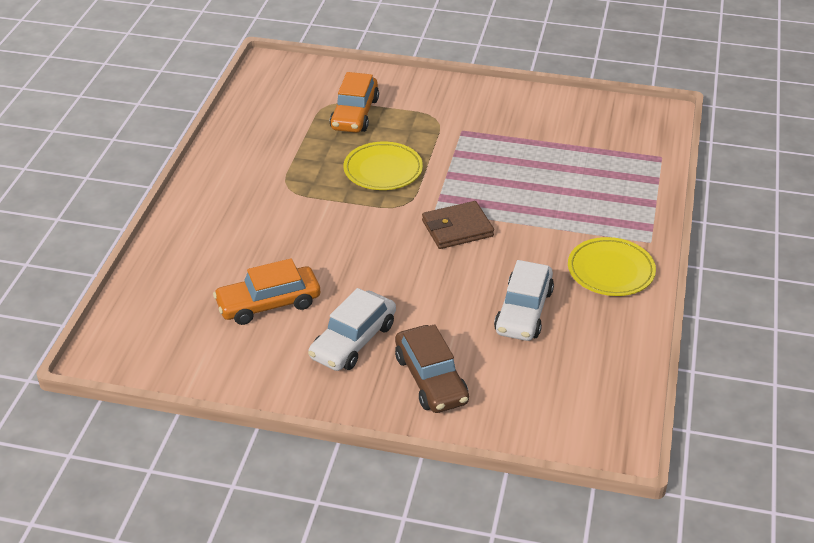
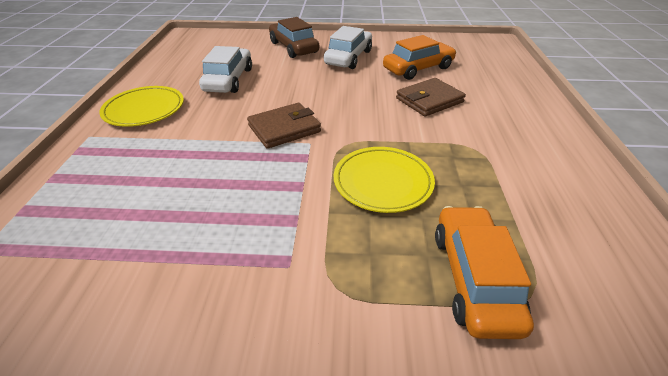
camera: 170 degrees right, 0 degrees up
(291, 248) = (429, 100): none -> brown wallet

